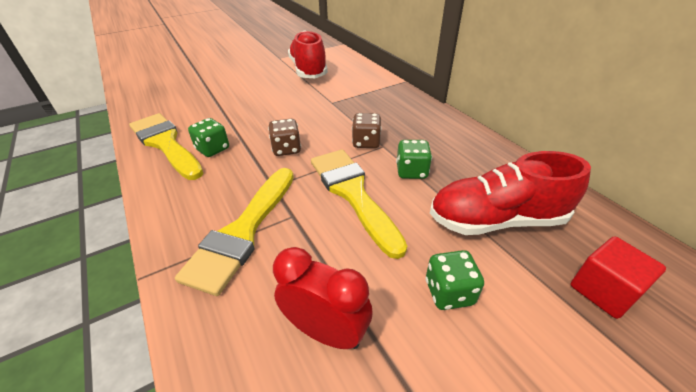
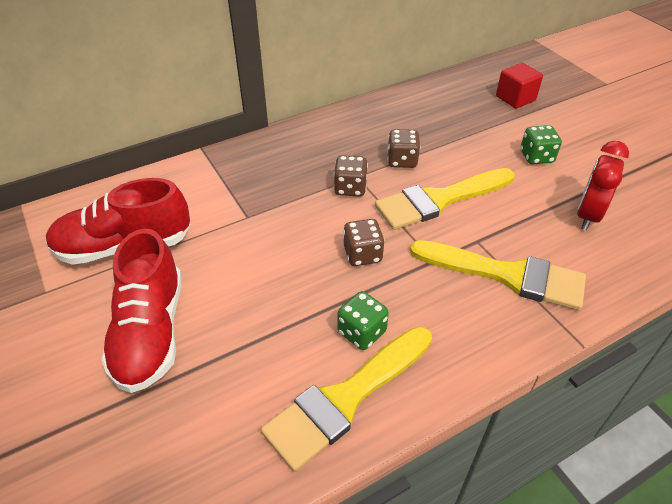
camera: 90 degrees left, 5 degrees up
(411, 171) = (402, 161): green dice -> brown dice
(496, 220) = (460, 125): red shoe -> red shoe (150, 332)

